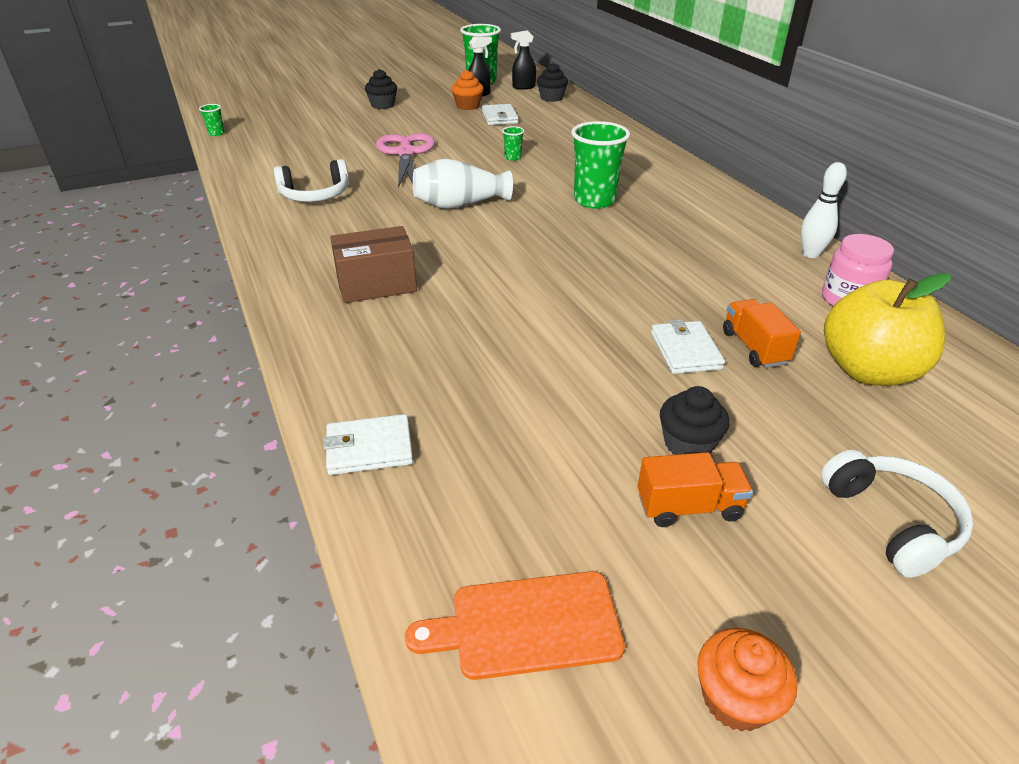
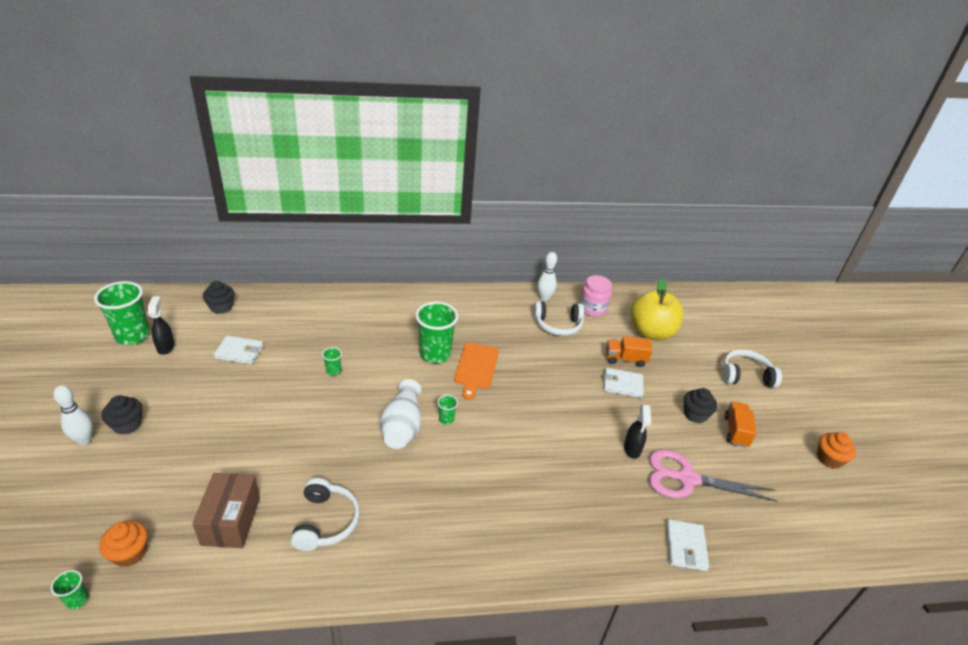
camera: 75 degrees left, 0 degrees up
(358, 98) = (84, 440): none -> white bowling pin
(376, 284) = (506, 507): brown box -> brown box (231, 521)
(406, 153) = (274, 435): pink scissors -> pink scissors (687, 479)
(468, 106) = (191, 363): orange cupcake -> orange cupcake (130, 553)
(491, 226) = (446, 419): none -> green cup
(523, 87) = (176, 314): black spray bottle -> black spray bottle (632, 449)
(527, 625) = (801, 510): orange cutting board -> orange cutting board (476, 368)
(761, 274) = (558, 325): none -> white headphones

